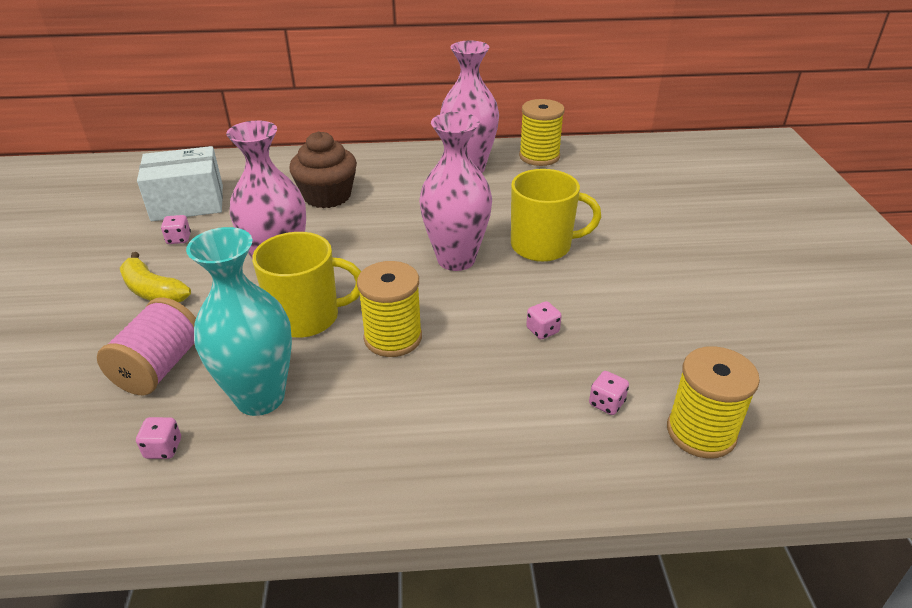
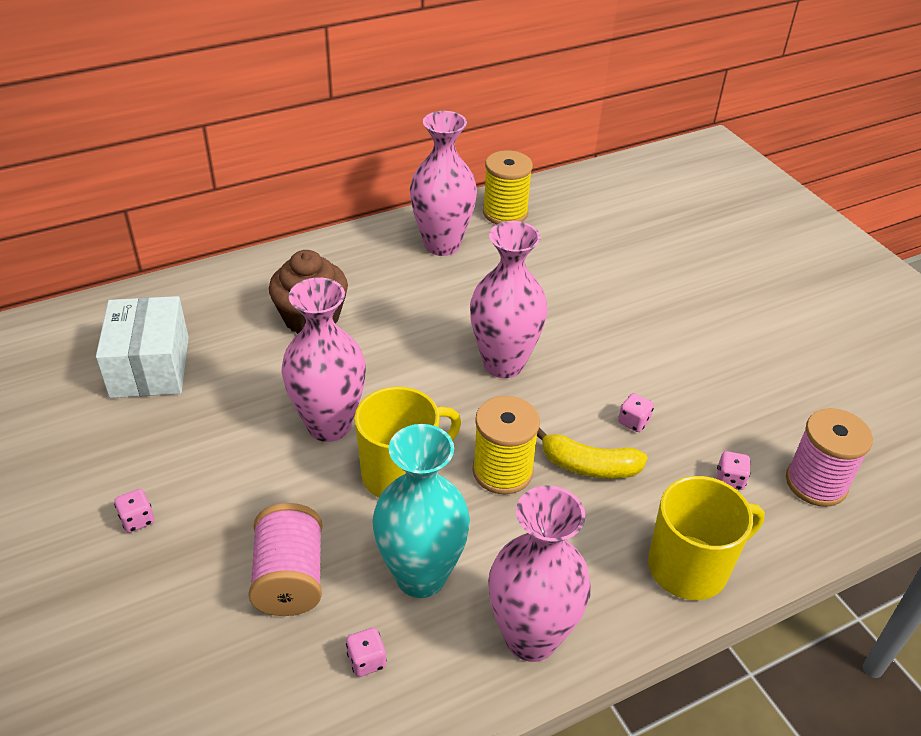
camera: 25 degrees left, 5 degrees up
(153, 291) = (205, 492): yellow banana -> yellow banana (589, 466)
(179, 239) = (180, 418): pink dice -> pink dice (137, 520)
(188, 203) = (150, 366): white box -> white box turned 60 degrees counterclockwise
(313, 478) = (531, 637): none -> pink vase
(543, 246) = (576, 326): yellow mug -> yellow mug (690, 567)
(701, 432) = (816, 483): yellow spool -> pink spool

